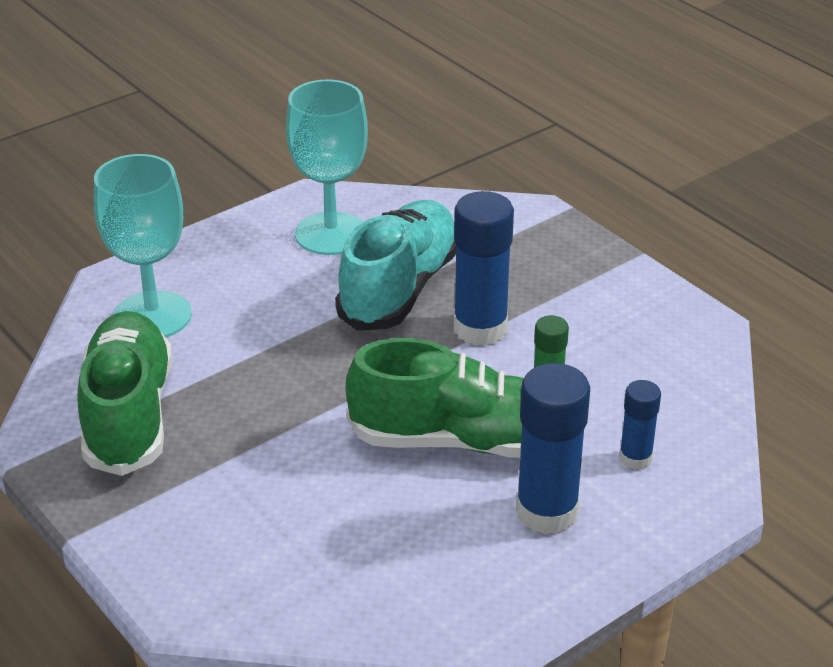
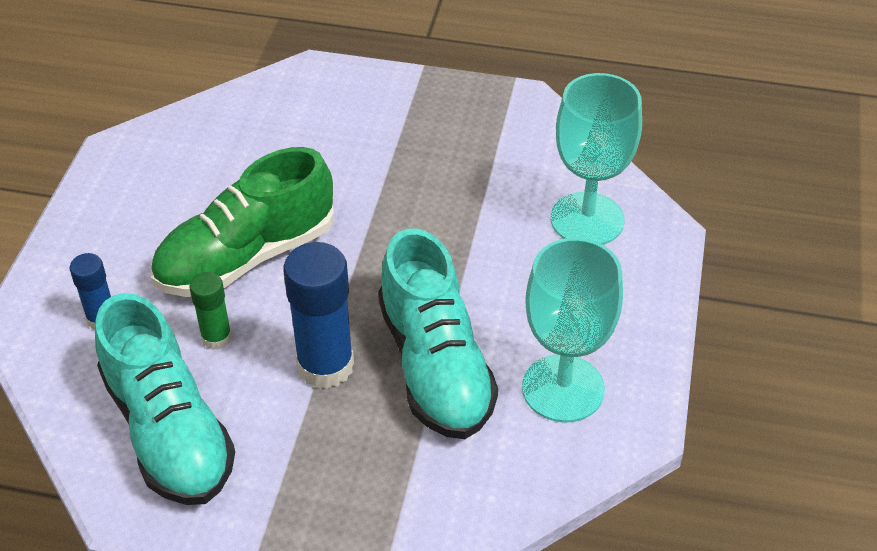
camera: 140 degrees right, 10 degrees up
(128, 415) = (494, 144): green shoe -> none
(547, 512) = (139, 240): blue glue stick -> none
(639, 349) = (169, 430): none -> turquoise shoe

